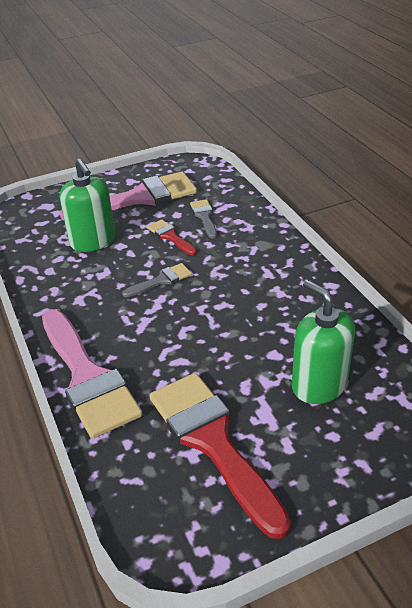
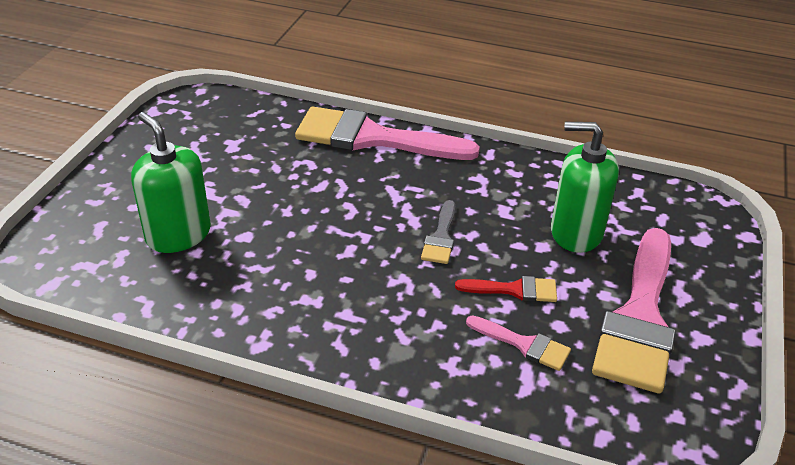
camera: 130 degrees right, 0 degrees up
(204, 217) = (524, 344): grey brush -> pink brush
(212, 442) = (226, 155): red brush -> none
(319, 385) = (178, 234): green soap dispenser -> green soap dispenser turned 135 degrees counterclockwise

